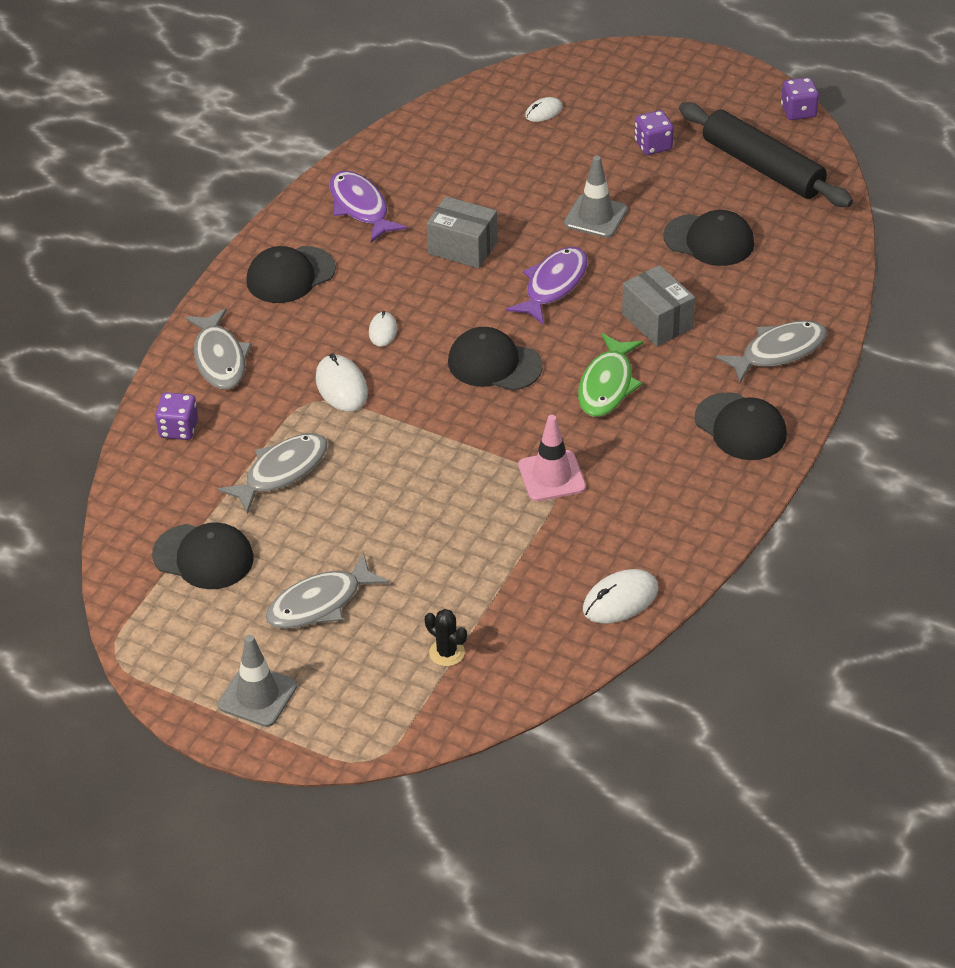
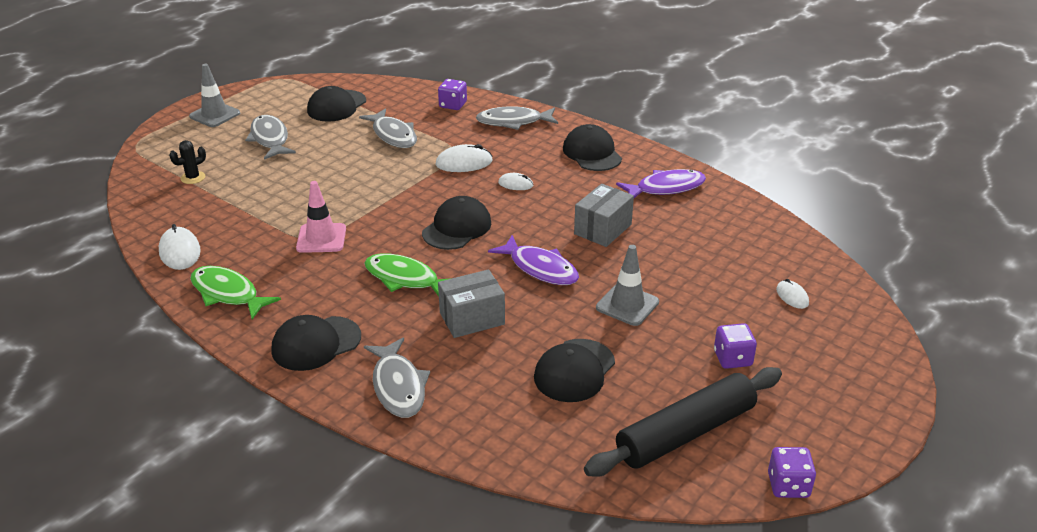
camera: 100 degrees right, 10 degrees down
(685, 525) = (228, 294): none -> green fish

